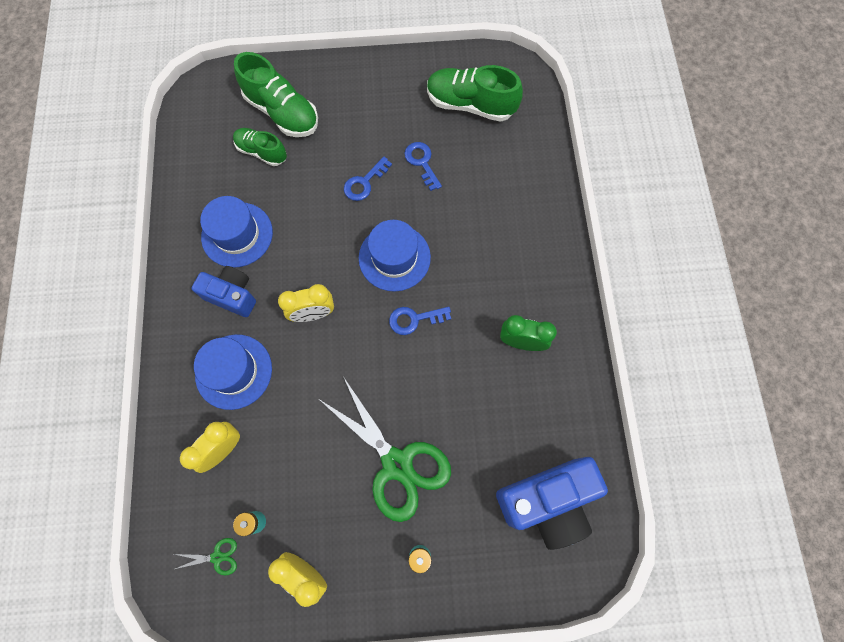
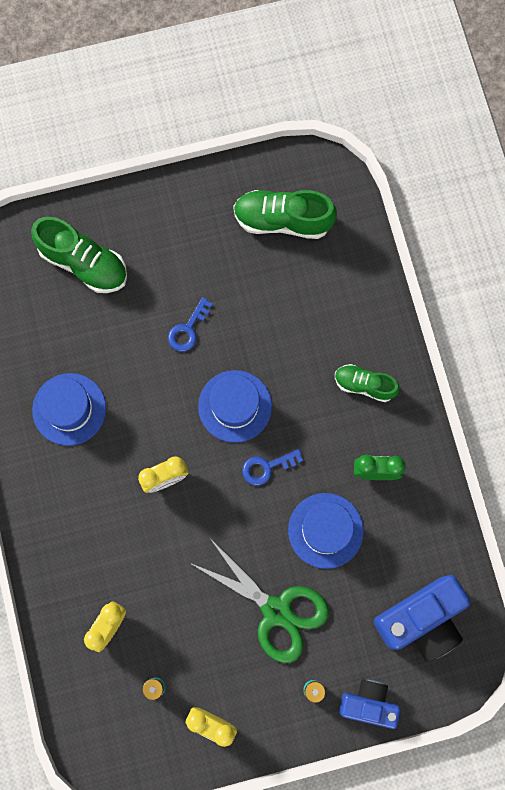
camera: 10 degrees left, 5 degrees up
(217, 557) = (128, 724): green scissors -> none
(232, 295) = (80, 474): blue camera -> blue camera (368, 703)
(234, 371) = (100, 550): blue hat -> blue hat (325, 530)
(262, 152) = (73, 313): green shoe -> green shoe (364, 385)
(422, 162) = (243, 296): blue key -> none

